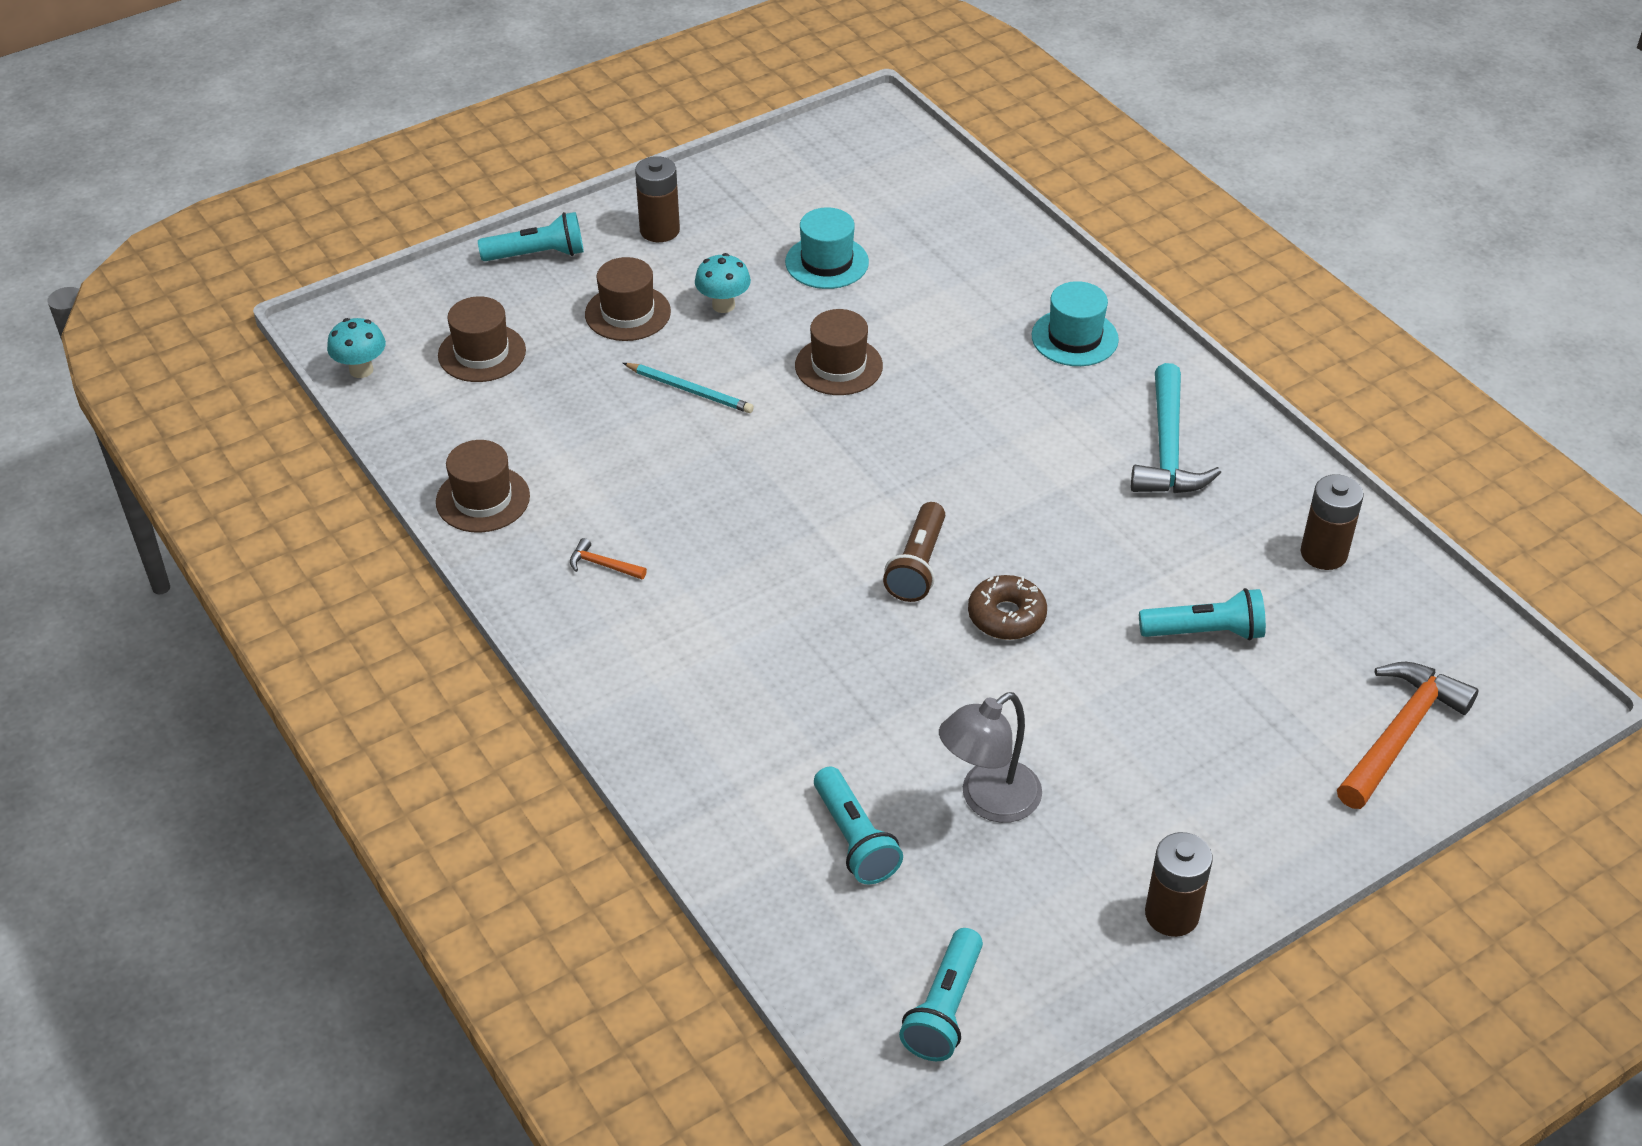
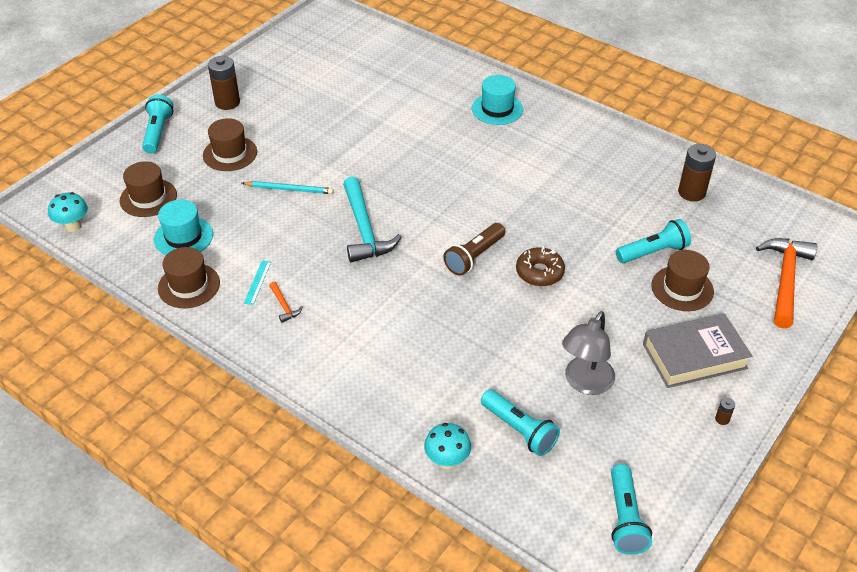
camera: 20 degrees left, 0 degrees up
(537, 254) = (158, 132): turquoise flashlight -> turquoise flashlight turned 60 degrees counterclockwise
(580, 520) = (257, 282): none -> turquoise ruler
(602, 565) = (284, 306): orange hammer -> orange hammer turned 120 degrees counterclockwise
(723, 305) = (286, 136): turquoise mushroom -> turquoise mushroom (447, 461)
(827, 262) = (336, 99): turquoise hat -> turquoise hat (183, 237)
(838, 366) = (371, 155): brown hat -> brown hat (682, 288)
(917, 566) = (474, 257): brown flashlight -> brown flashlight turned 45 degrees clockwise
(1167, 449) = (579, 157): turquoise hammer -> turquoise hammer (364, 230)
(1171, 914) = (722, 419): brown battery -> brown battery, size x0.42
(1181, 809) = (694, 356): none -> grey book

